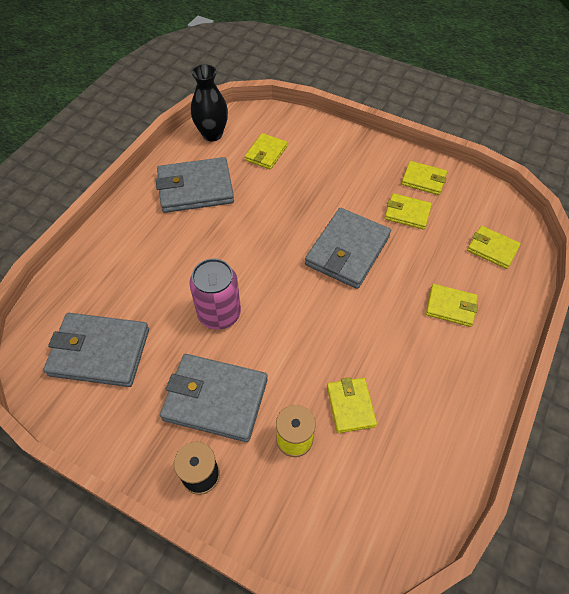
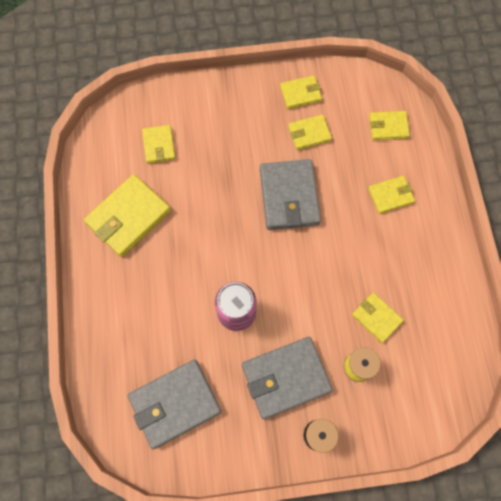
camera: 35 degrees left, 15 degrees up
(195, 188) = (128, 217): grey wallet -> yellow wallet
(212, 134) = (98, 155): black vase -> none

